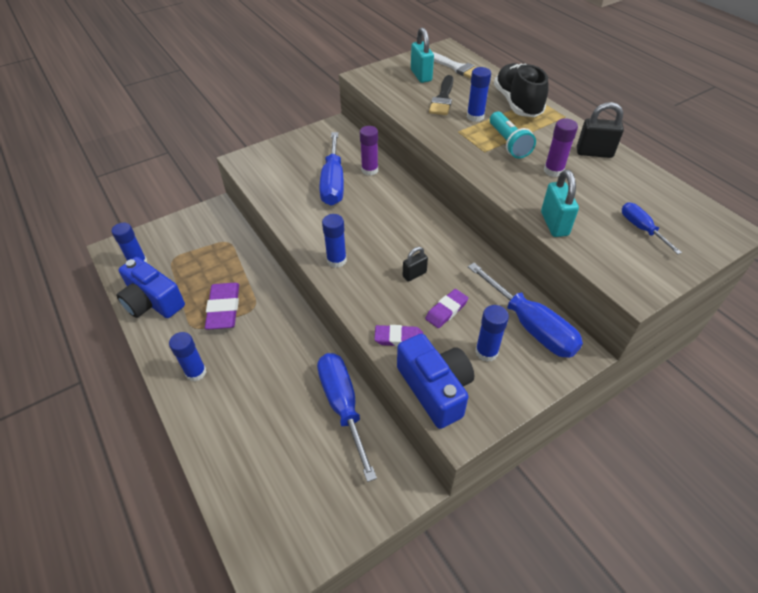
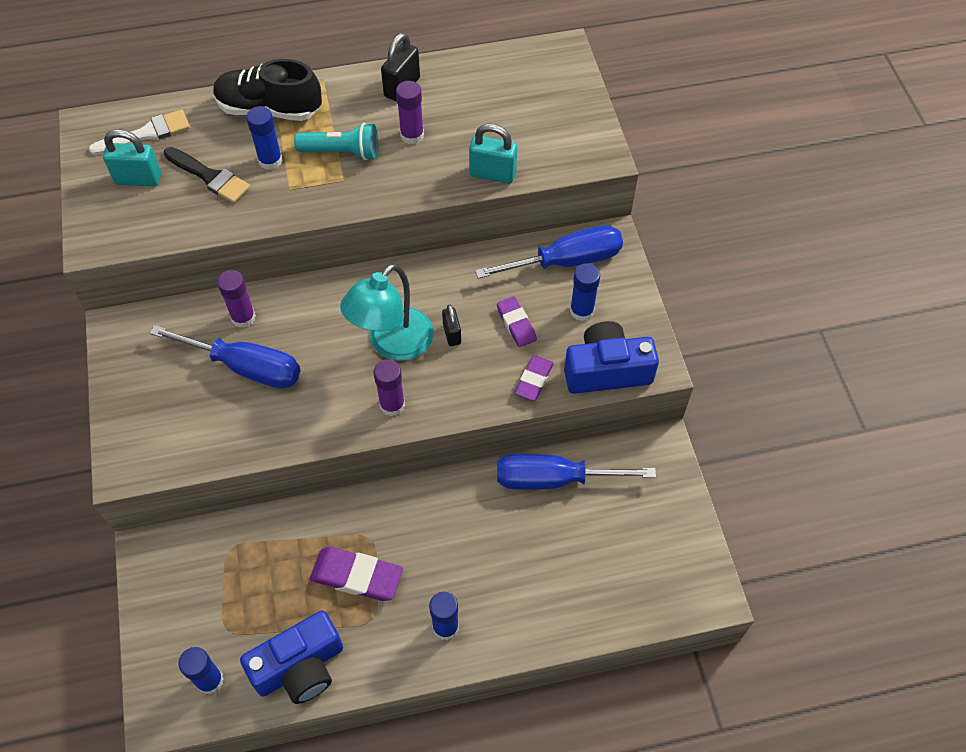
camera: 70 degrees left, 10 degrees up
(336, 260) = (392, 405): blue glue stick -> purple glue stick
(387, 245) = (392, 344): none -> turquoise lamp
(641, 228) = (531, 111): blue screwdriver -> none

